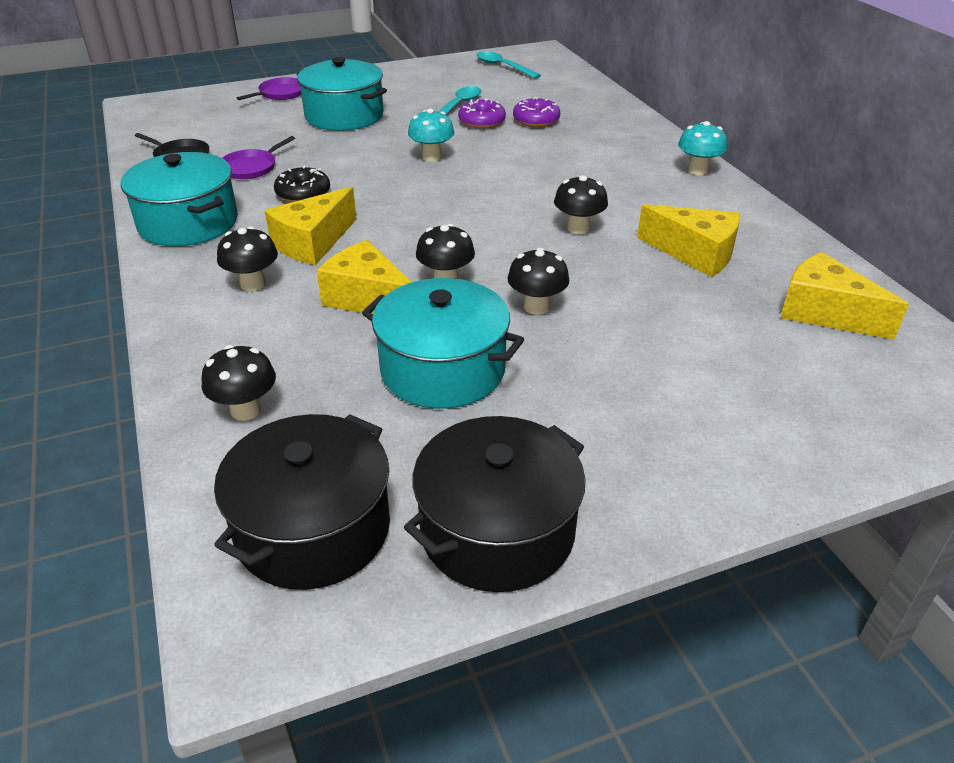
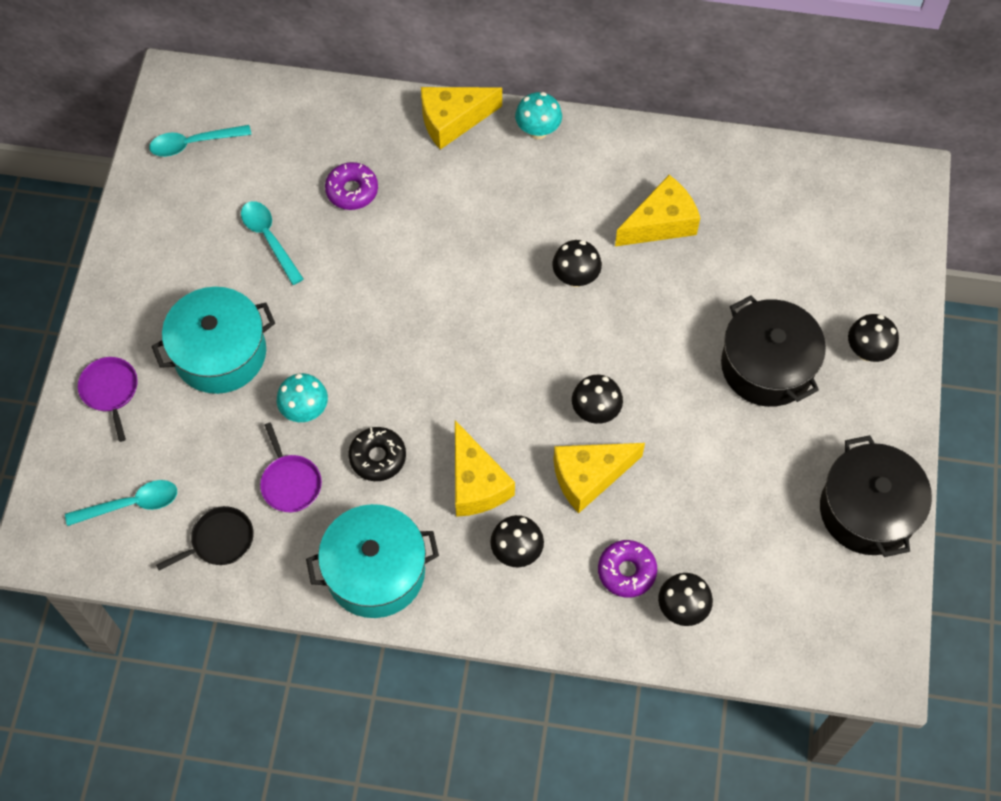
camera: 60 degrees left, 25 degrees up
(192, 122) = (131, 504): none -> turquoise spoon
(313, 528) = (816, 607): black pot -> black pot (767, 366)
(432, 157) = (372, 319): turquoise mushroom -> turquoise mushroom (305, 410)
(442, 369) = (705, 467): turquoise pot -> none
(481, 121) = (322, 238): purple donut -> purple donut (626, 571)
(536, 307) = (666, 369): black mushroom -> black mushroom (867, 351)
(824, 312) = (776, 199): yellow cheese -> yellow cheese (453, 120)

